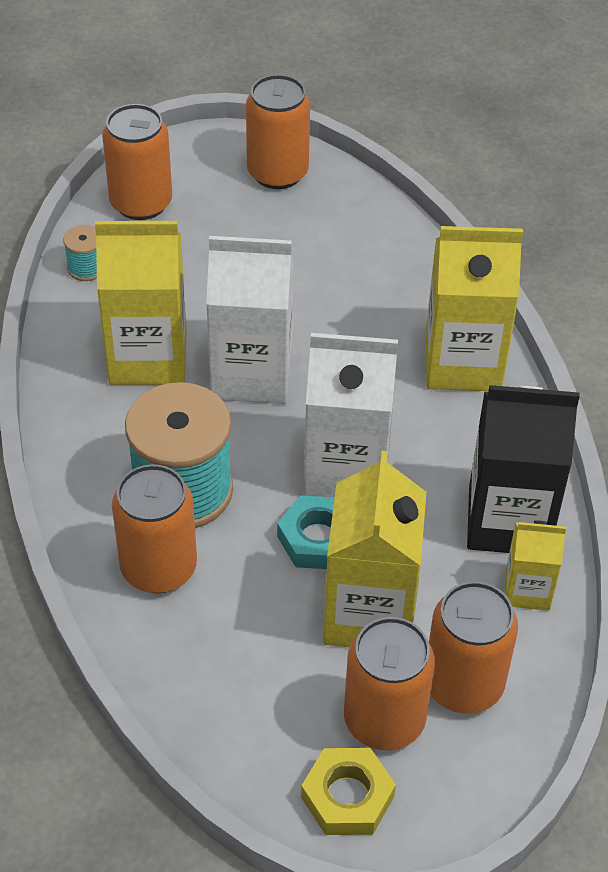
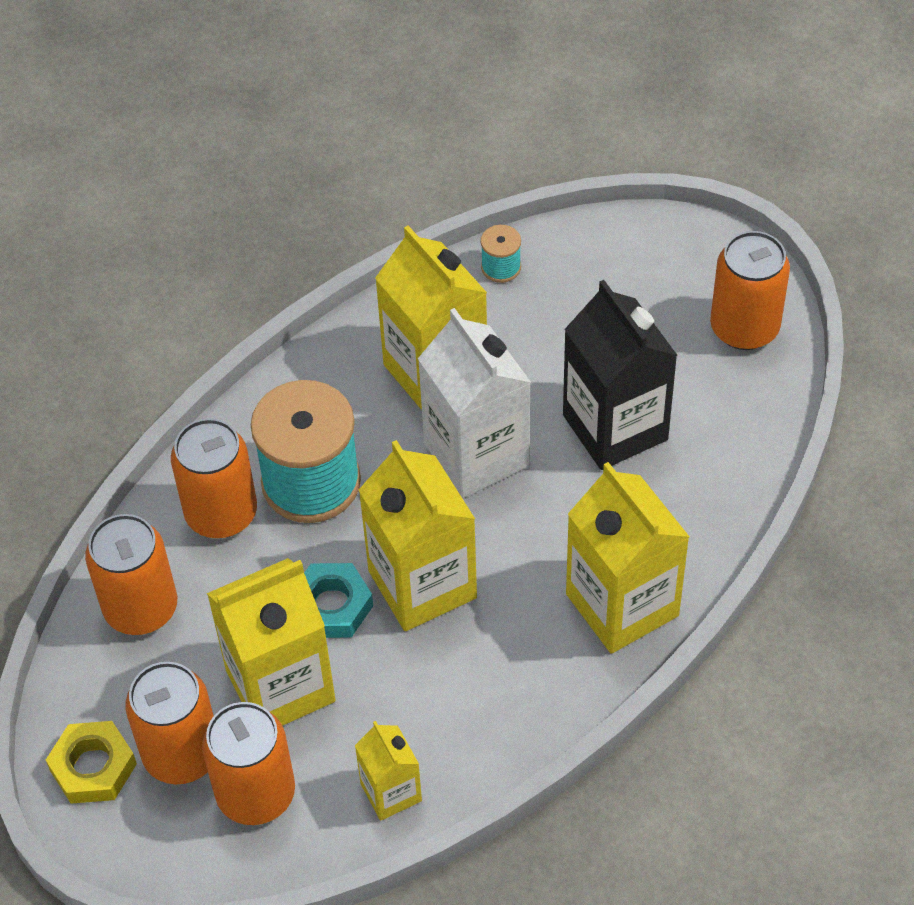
camera: 60 degrees right, 5 degrees up
(141, 203) = (612, 255): orange can -> orange can (141, 608)
(346, 470) = (422, 584): white carton -> yellow carton
(508, 520) = (458, 738): black carton -> black carton (615, 427)

